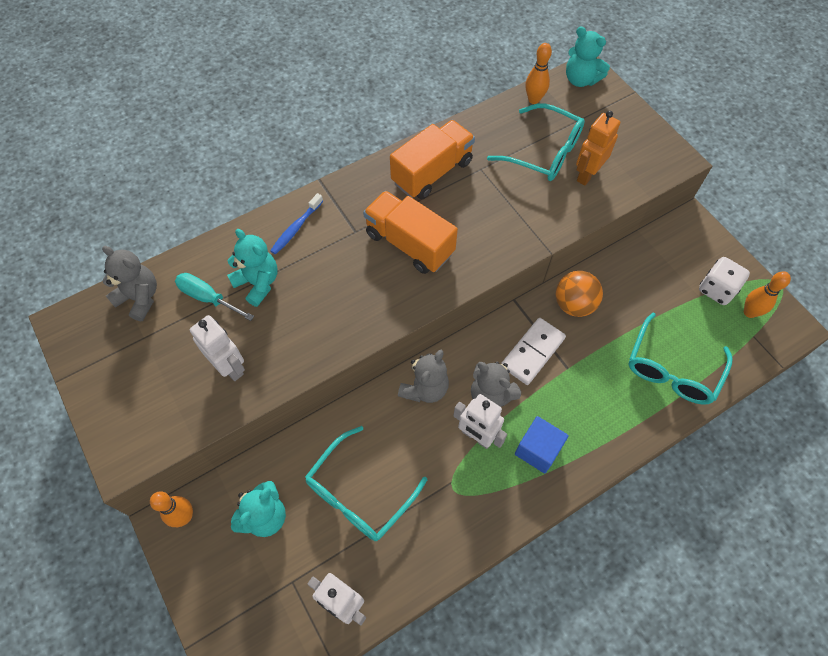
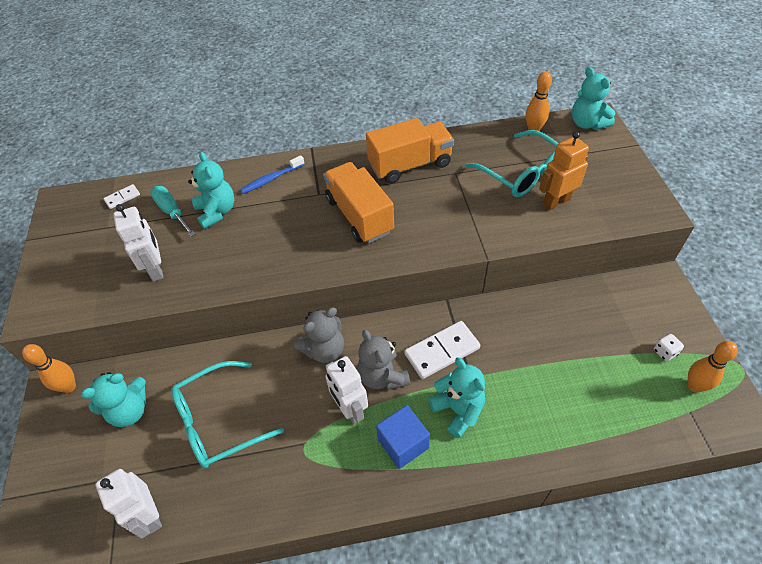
camera: 25 degrees right, 10 degrees down
(139, 298) = (122, 198): grey teddy bear -> white domino
(571, 402) = (458, 410): none -> turquoise teddy bear
(574, 304) = (503, 321): orange ball -> none
(672, 368) = (581, 414): turquoise glasses -> none
(716, 289) = (665, 352): white dice -> white dice, size x0.53

